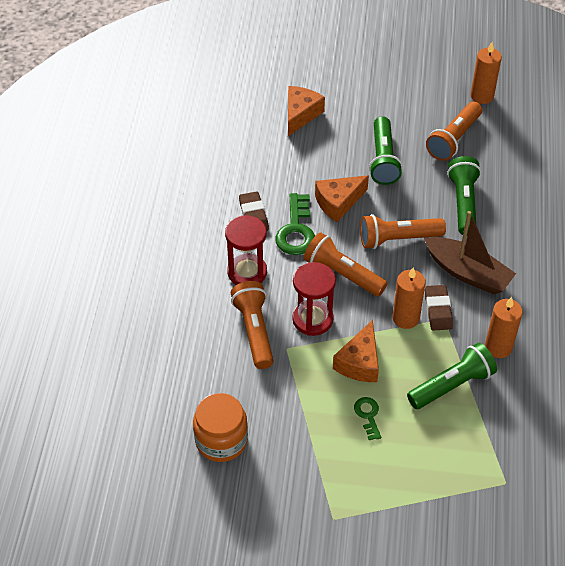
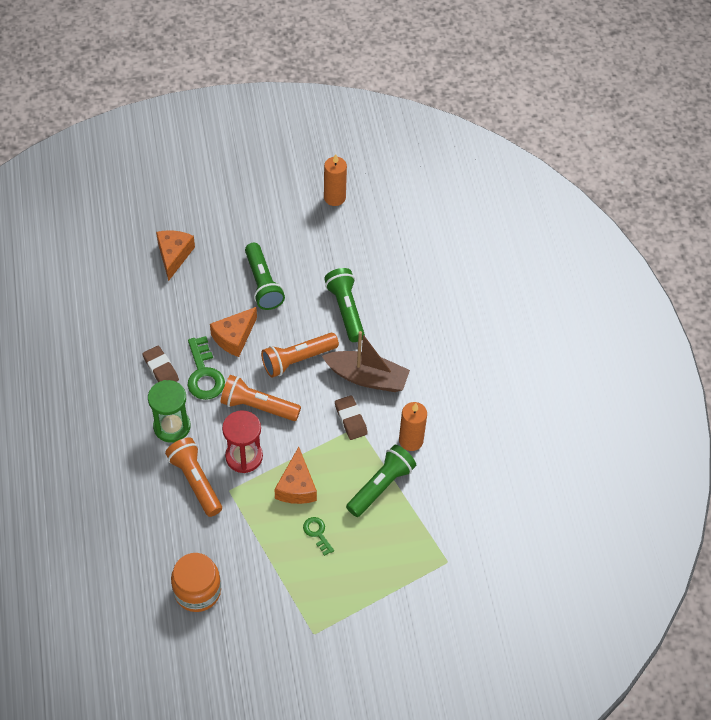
camera: 20 degrees left, 5 degrees up
(247, 272) = (172, 426): red hourglass -> green hourglass
(405, 318) = (325, 434): orange candle -> none
(454, 139) = (321, 248): orange flashlight -> none

